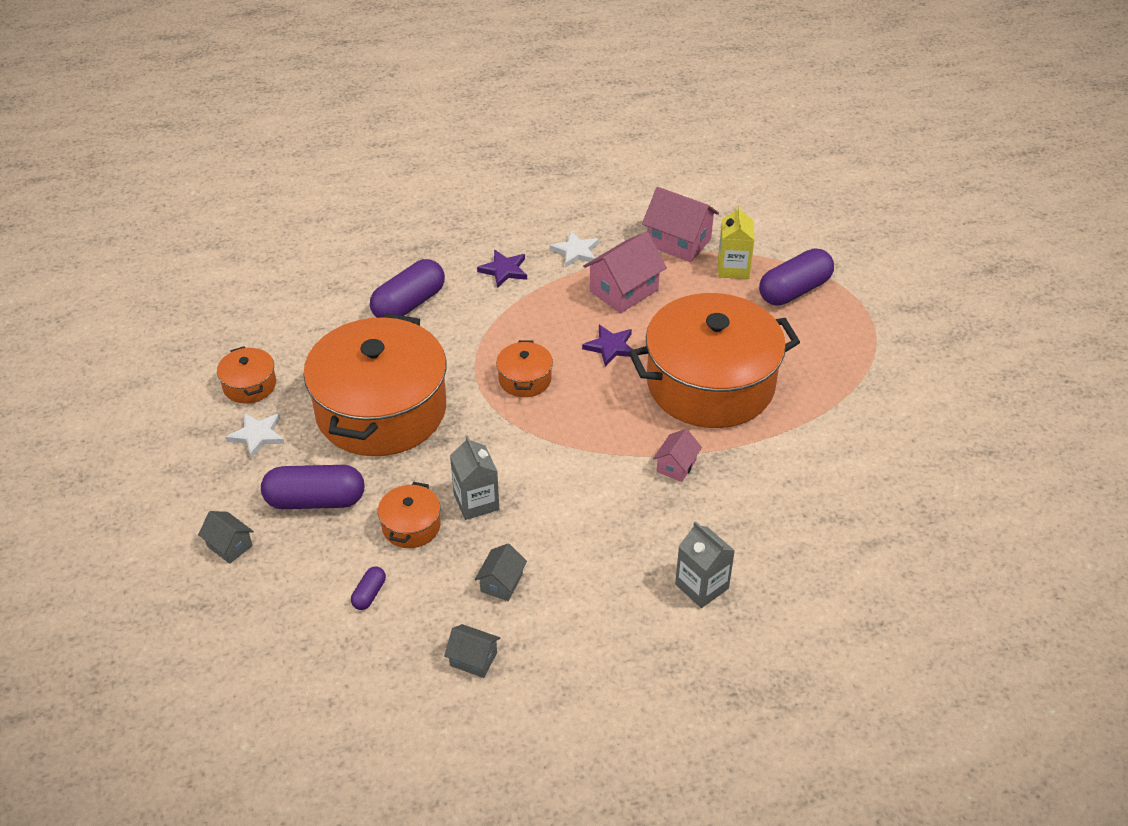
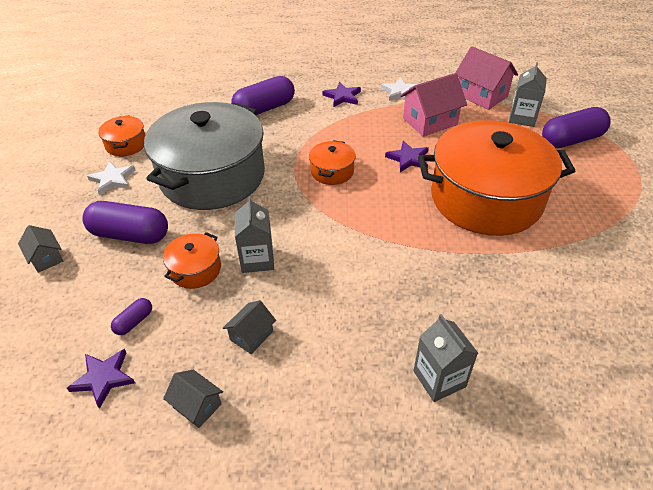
camera: 15 degrees right, 0 degrees up
(365, 654) = (103, 378): none -> purple star
(381, 410) = (212, 176): orange pot -> grey pot
(676, 466) = (440, 260): pink house -> none
(733, 268) = (522, 118): yellow carton -> grey carton

